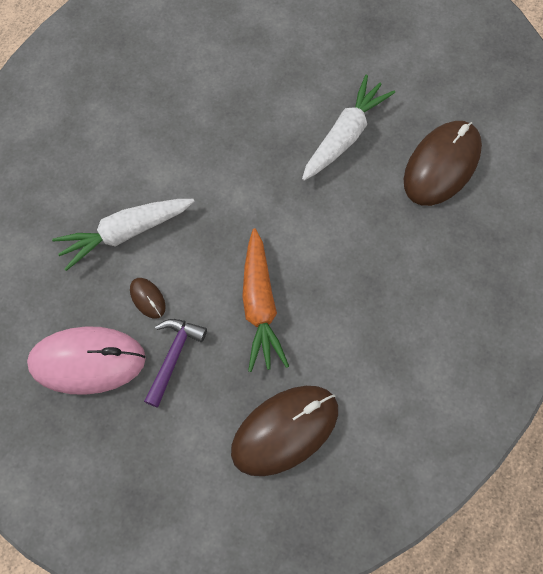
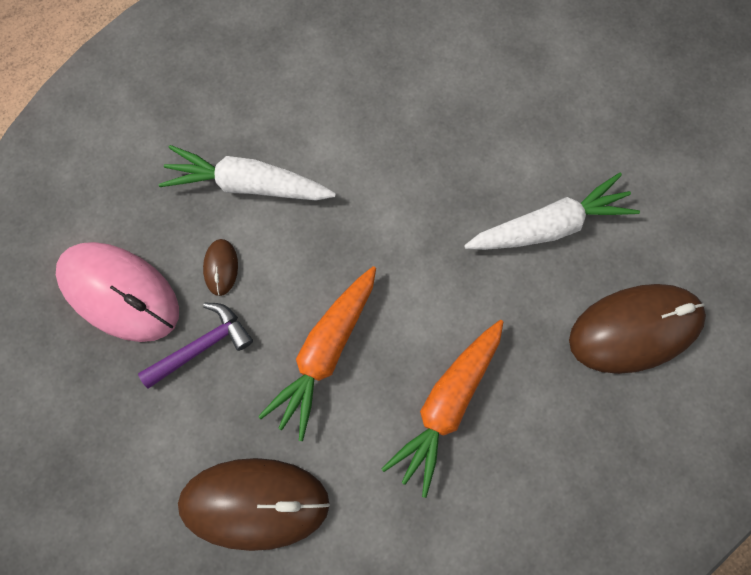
camera: 35 degrees right, 5 degrees up
(362, 286) = (446, 405): none -> orange carrot

